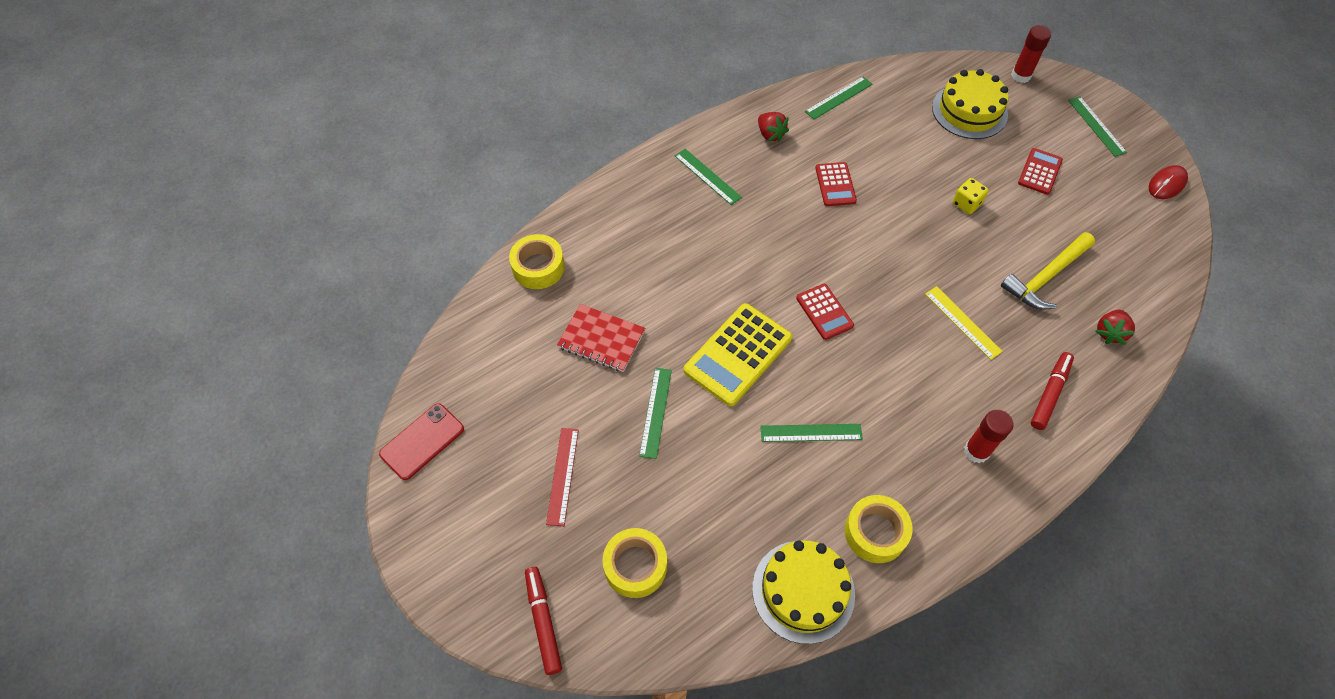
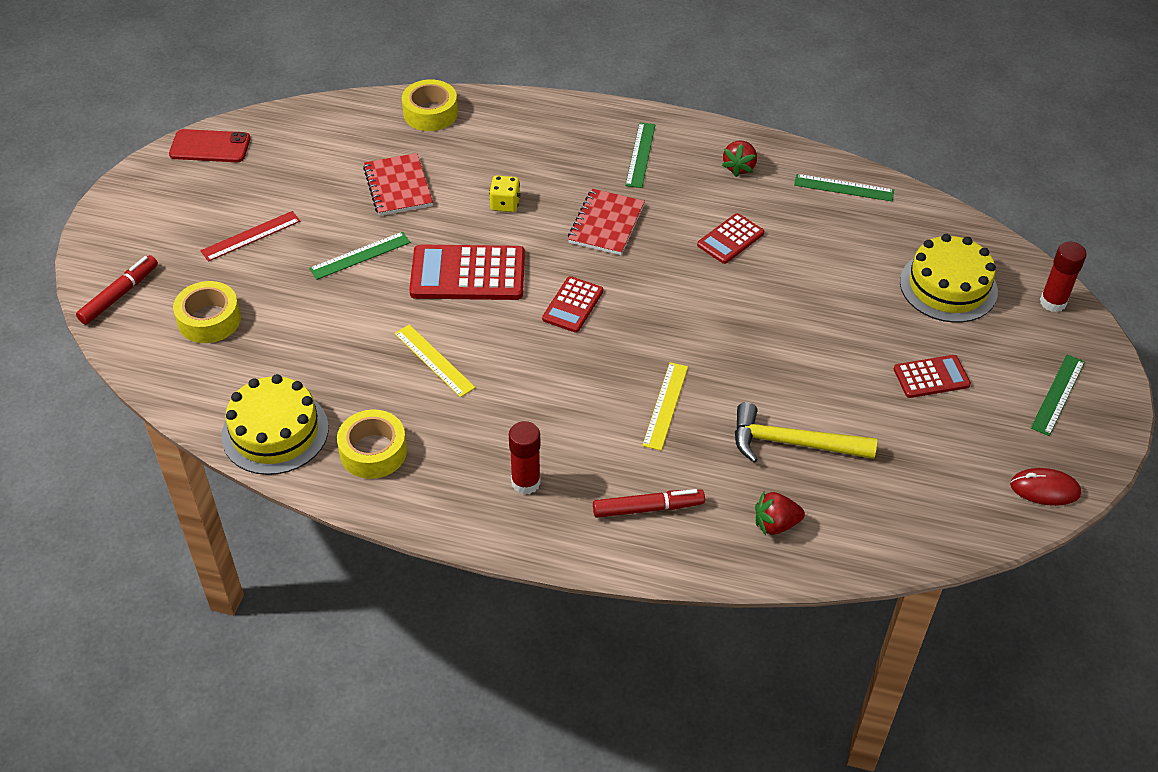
camera: 50 degrees right, 10 degrees down
(738, 354) = (468, 274): yellow calculator -> red calculator
(760, 240) = (606, 224): none -> red notebook
(811, 433) = (434, 360): green ruler -> yellow ruler
(966, 204) = (818, 341): yellow dice -> yellow dice (505, 204)

